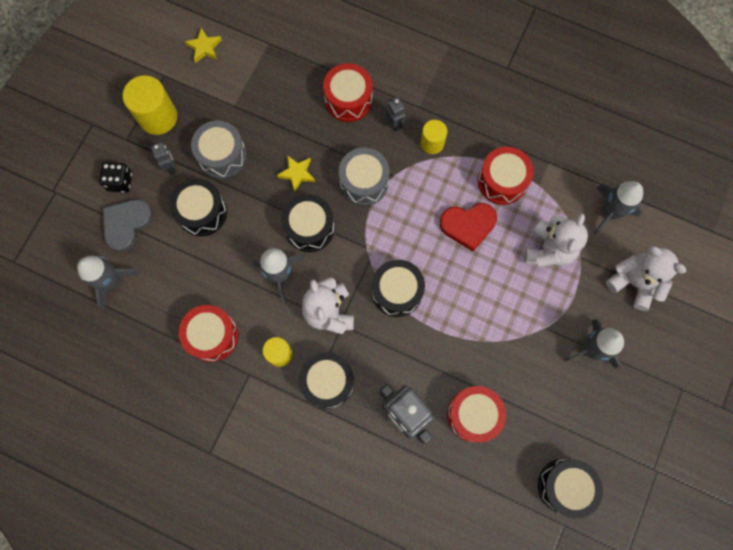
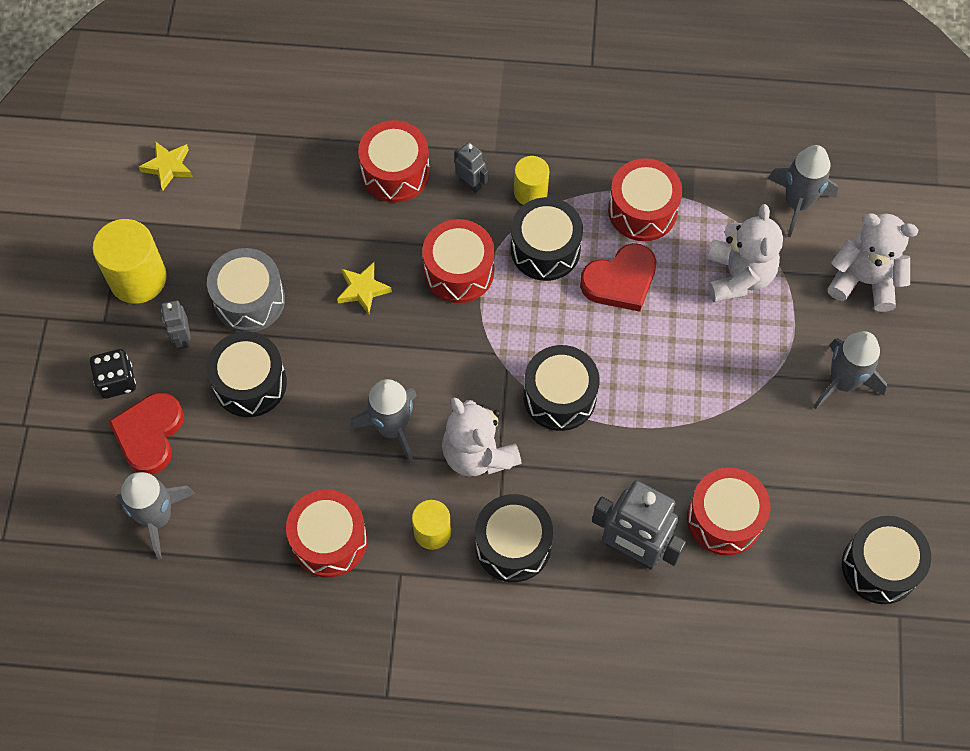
camera: 20 degrees left, 10 degrees down
(127, 224) = (149, 434): grey heart -> red heart
(171, 167) = (182, 338): grey robot -> grey robot turned 150 degrees counterclockwise
(309, 228) = (408, 354): black drum -> black drum (545, 249)
(364, 182) = (459, 271): grey drum -> red drum

